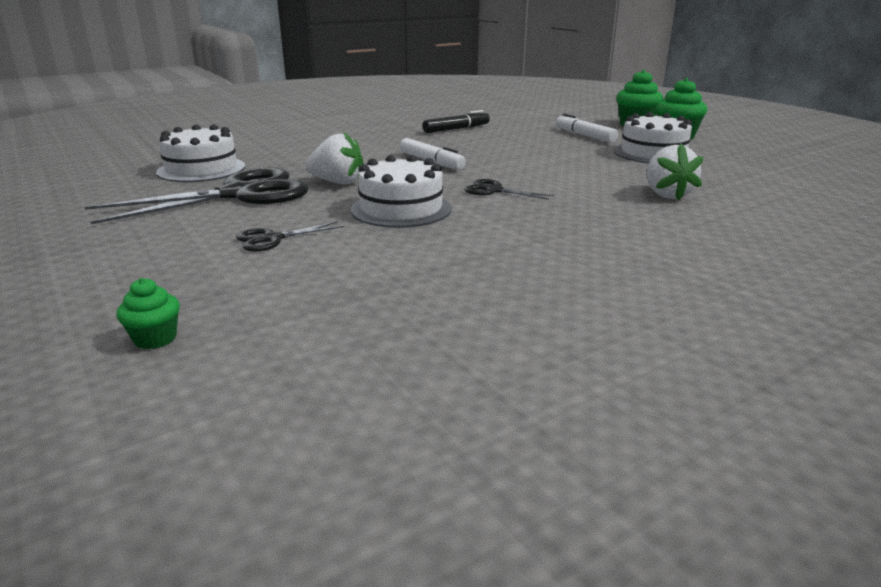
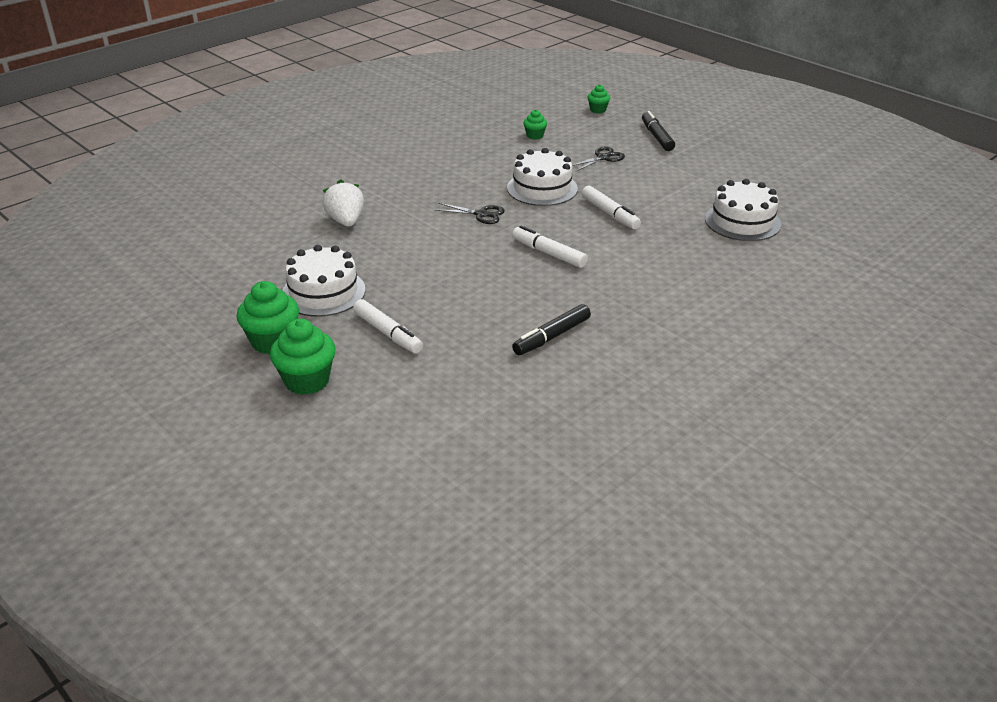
camera: 170 degrees right, 10 degrees up
(132, 265) = (657, 137): none -> black marker
(239, 194) = (670, 193): black scissors -> none
(337, 182) = (610, 214): white strawberry -> white marker
(356, 285) = (535, 136): none -> green cupcake

